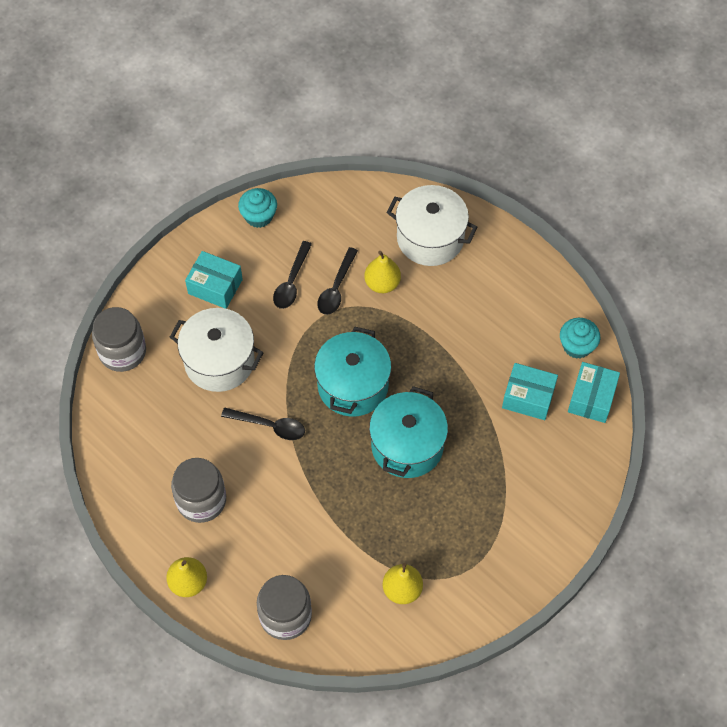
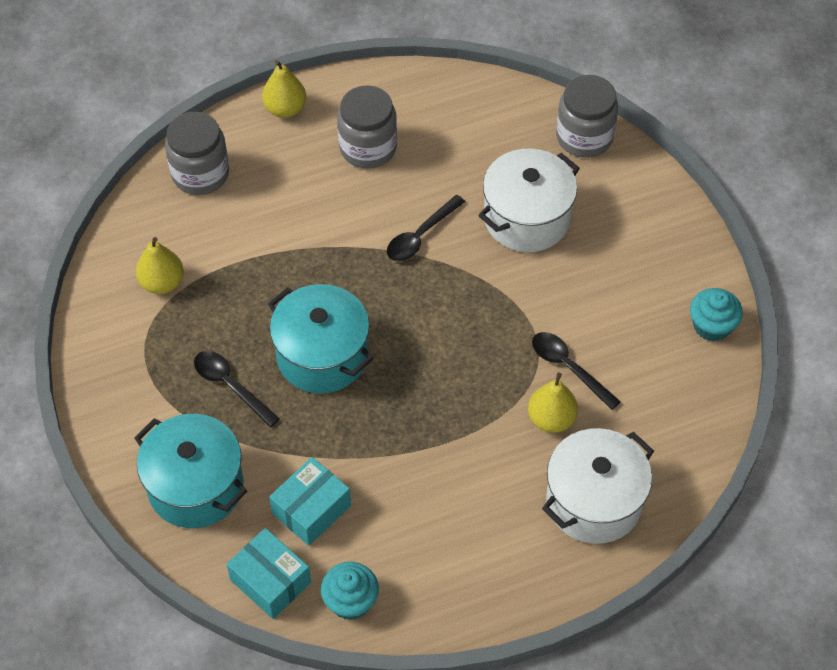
camera: 115 degrees right, 5 degrees down
(215, 286) = (629, 247): turquoise box -> none
(291, 282) = (599, 325): black spoon -> black spoon (230, 385)
(353, 385) = (427, 333): turquoise pot -> turquoise pot (196, 486)

